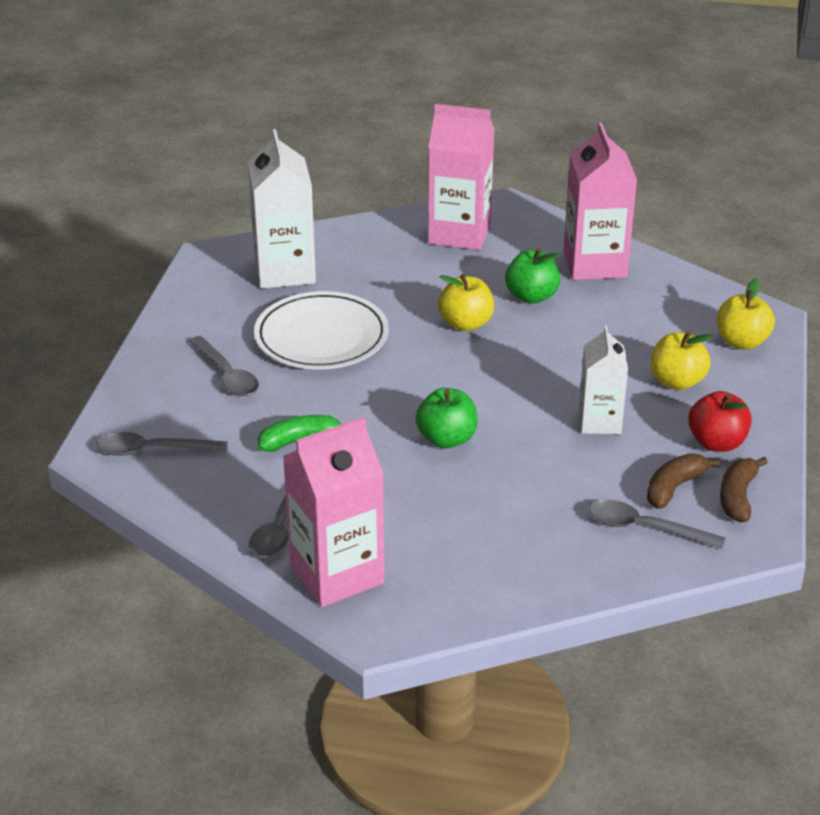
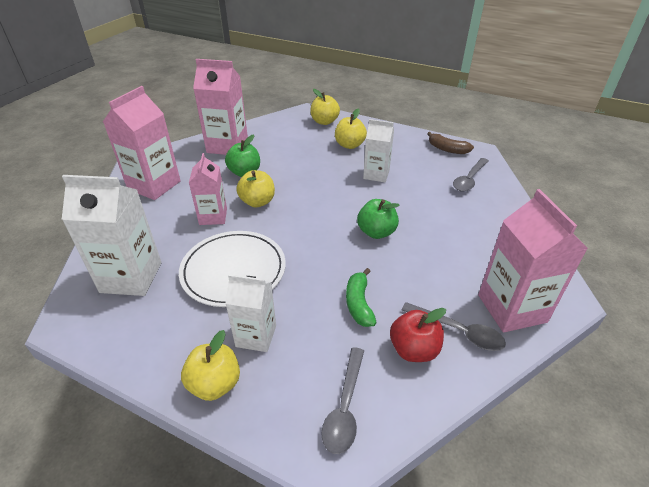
camera: 75 degrees left, 5 degrees up
(161, 363) = (215, 384): none -> yellow apple
(227, 375) = (256, 336): grey spoon -> white carton
(416, 296) = (213, 216): none -> pink carton
(674, 488) = (437, 164): brown banana -> none
(716, 443) = (404, 145): red apple -> red apple (413, 349)

